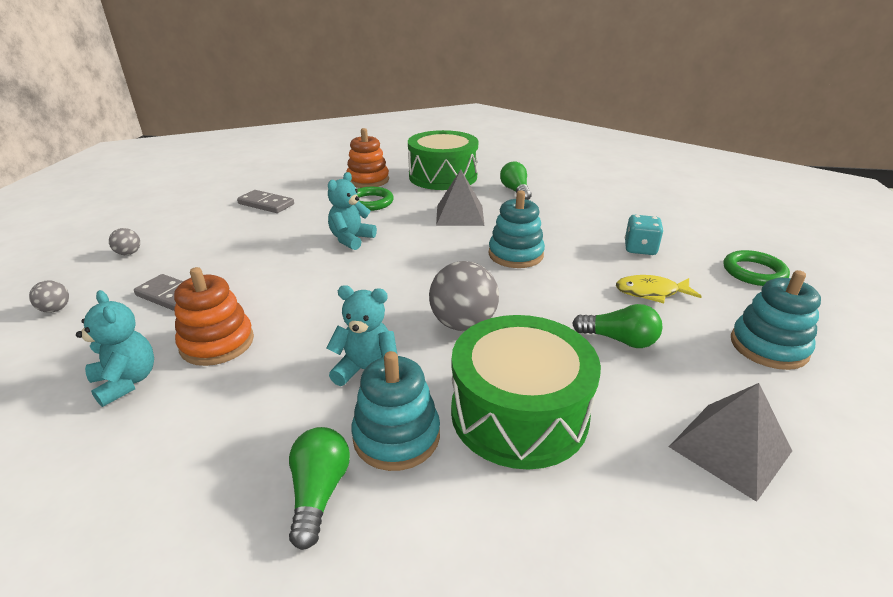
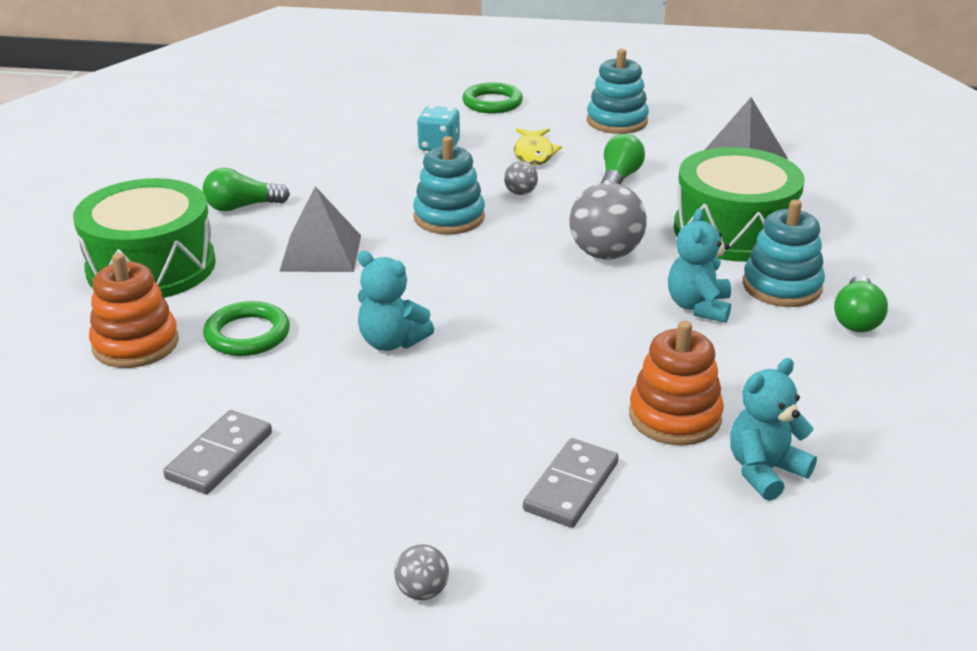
camera: 90 degrees left, 0 degrees up
(56, 309) = (622, 612): grey ball -> grey ball (520, 193)
(319, 493) = (856, 319): green light bulb -> green light bulb turned 75 degrees counterclockwise

